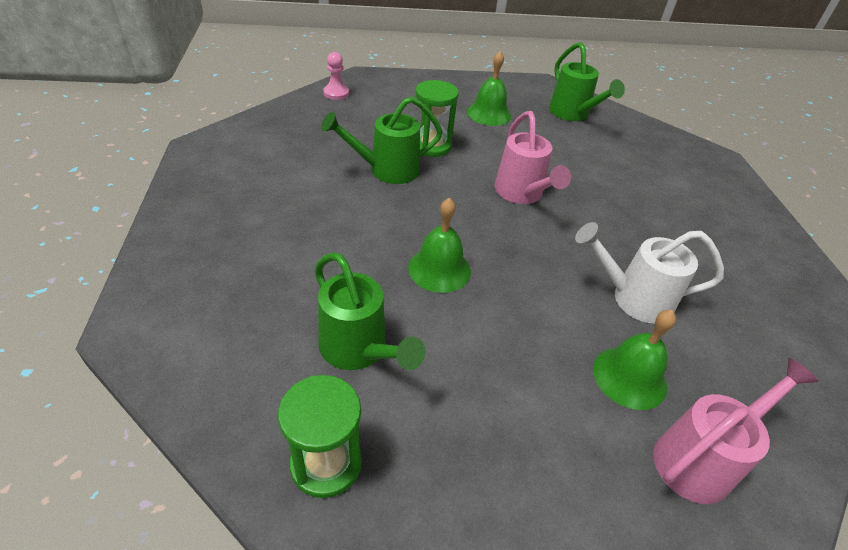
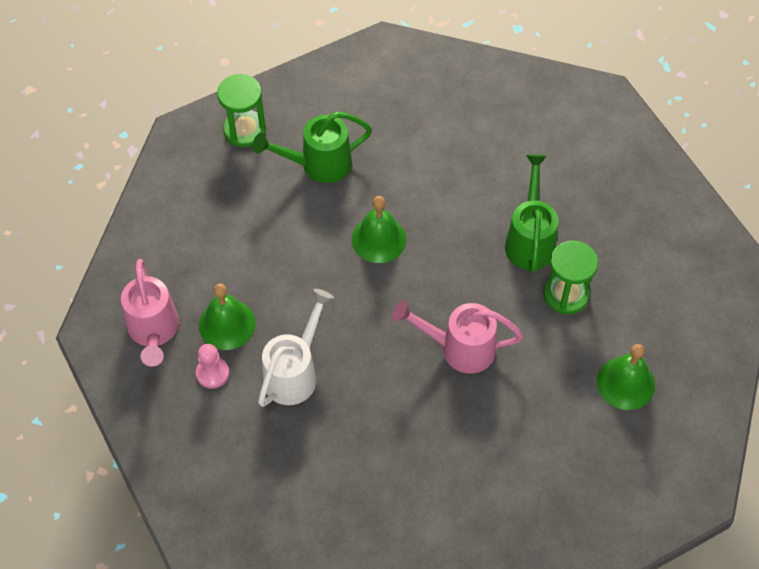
camera: 115 degrees right, 15 degrees up
(336, 93) = (699, 230): pink pawn -> pink pawn (212, 373)
(572, 114) = (608, 488): green watering can -> none

